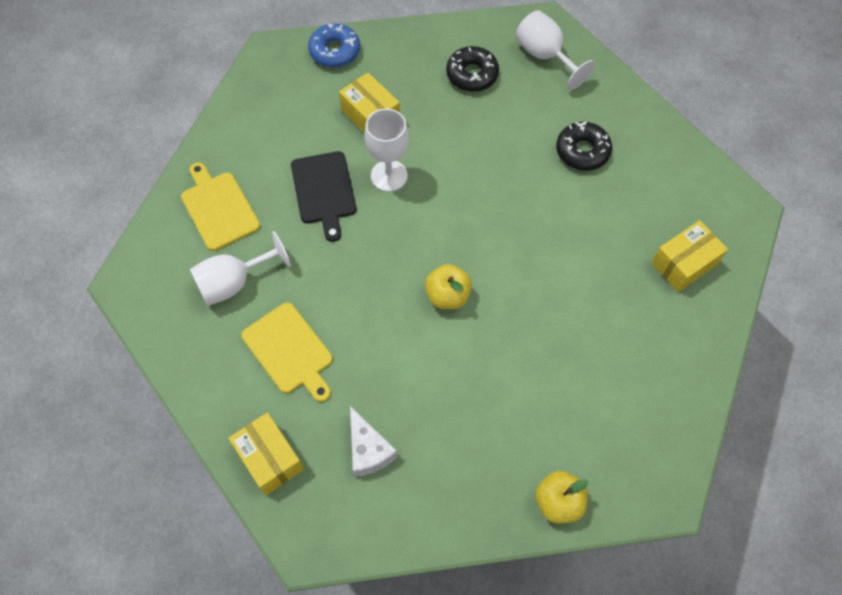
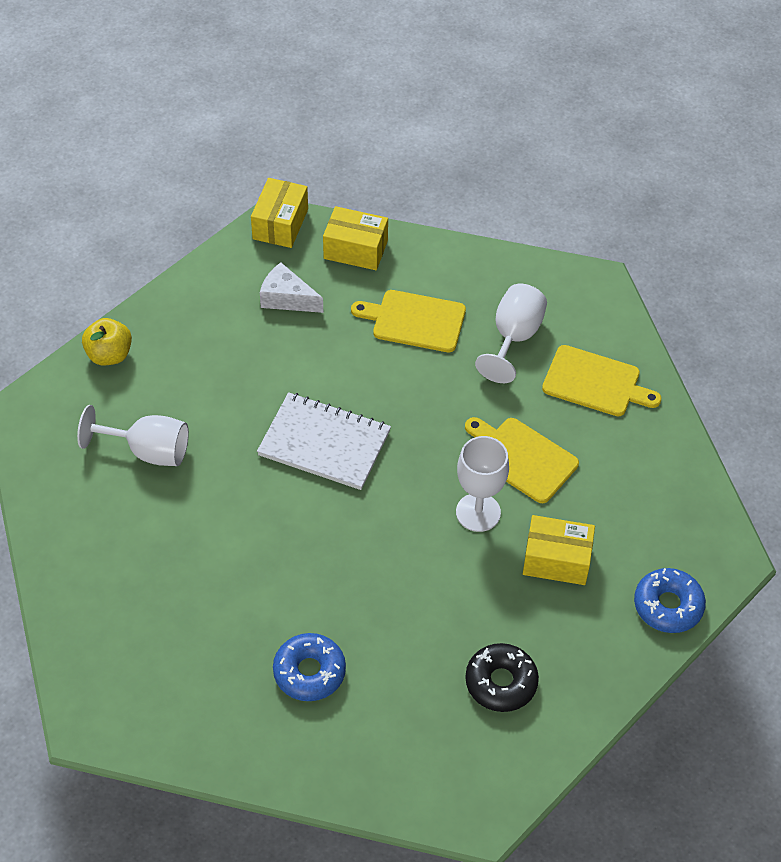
camera: 140 degrees right, 10 degrees down
(324, 191) = (522, 458): black cutting board -> yellow cutting board
(447, 296) = (324, 443): yellow apple -> white notebook
(545, 56) = (442, 767): white goblet -> white goblet (148, 451)
(582, 151) = (309, 672): black donut -> blue donut
(684, 264) = (122, 617): yellow box -> yellow box (280, 224)

